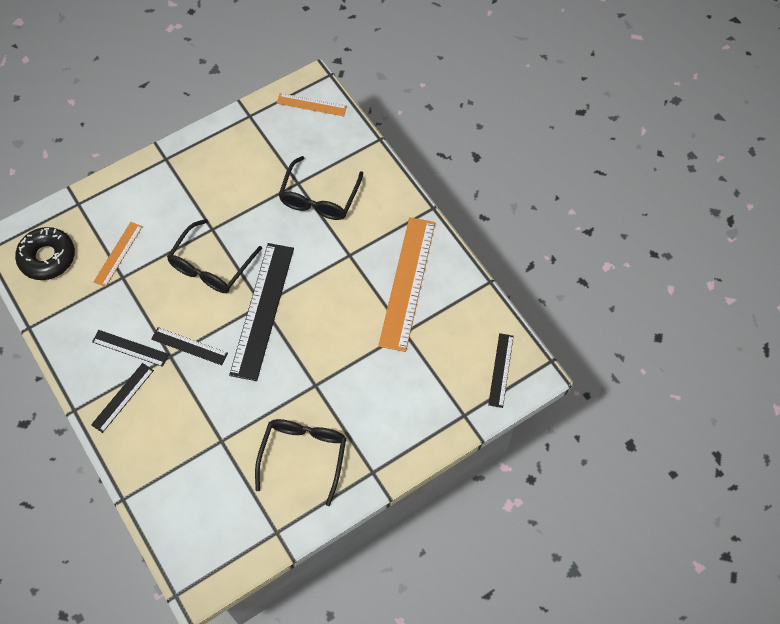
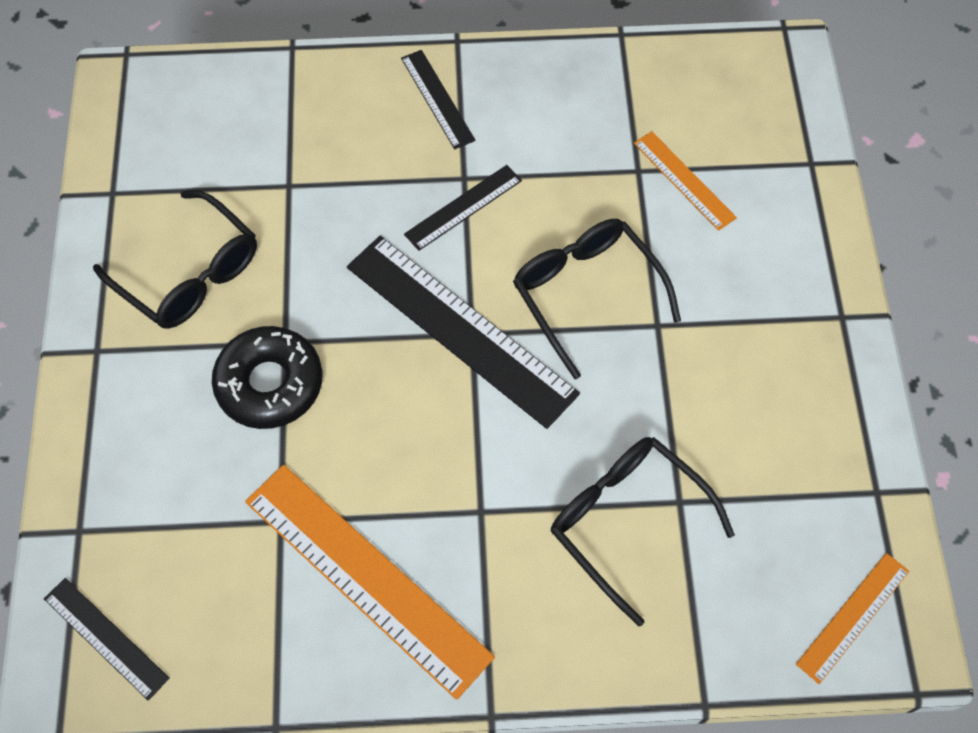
camera: 120 degrees right, 0 degrees up
(47, 257) = (729, 92): black donut -> black donut (270, 383)
(130, 348) = (509, 135): black ruler -> none

